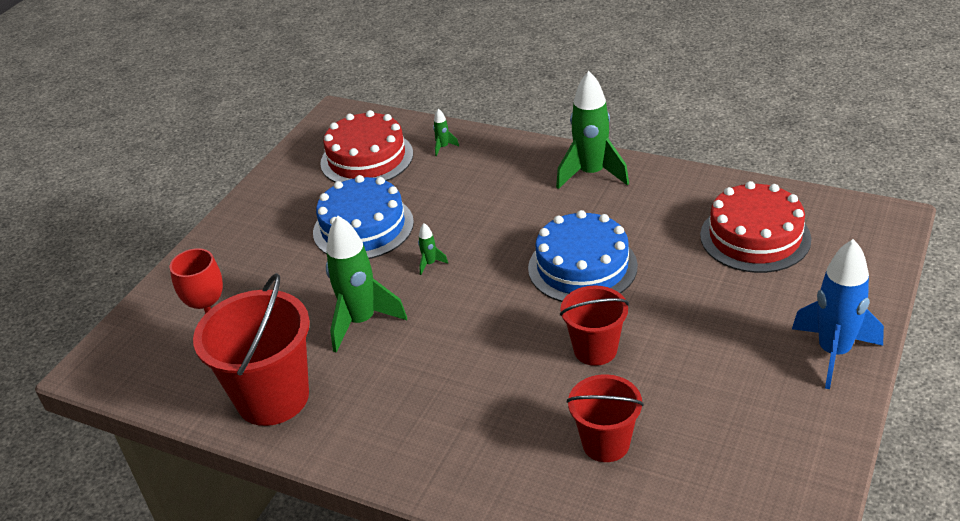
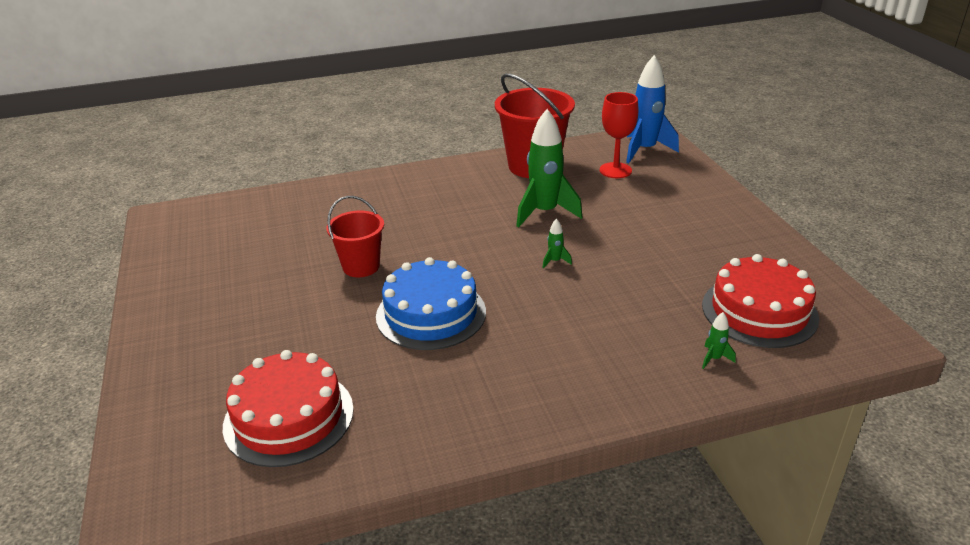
camera: 135 degrees right, 5 degrees down
(363, 227) = (649, 260): blue cake -> none
(591, 174) = (524, 406): green rocket -> none
(605, 443) = (307, 227): red bucket -> none
(833, 353) = (165, 343): blue rocket -> blue rocket (644, 150)

